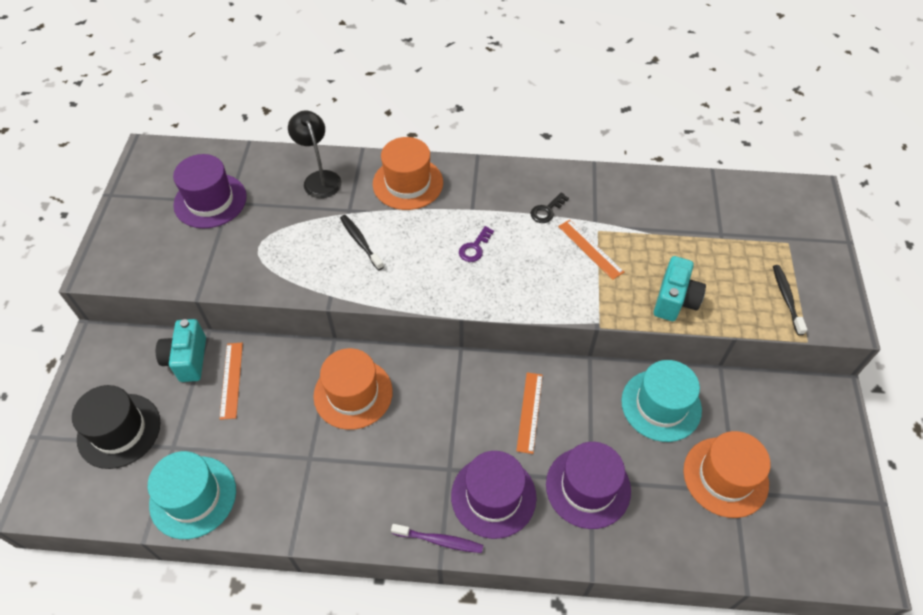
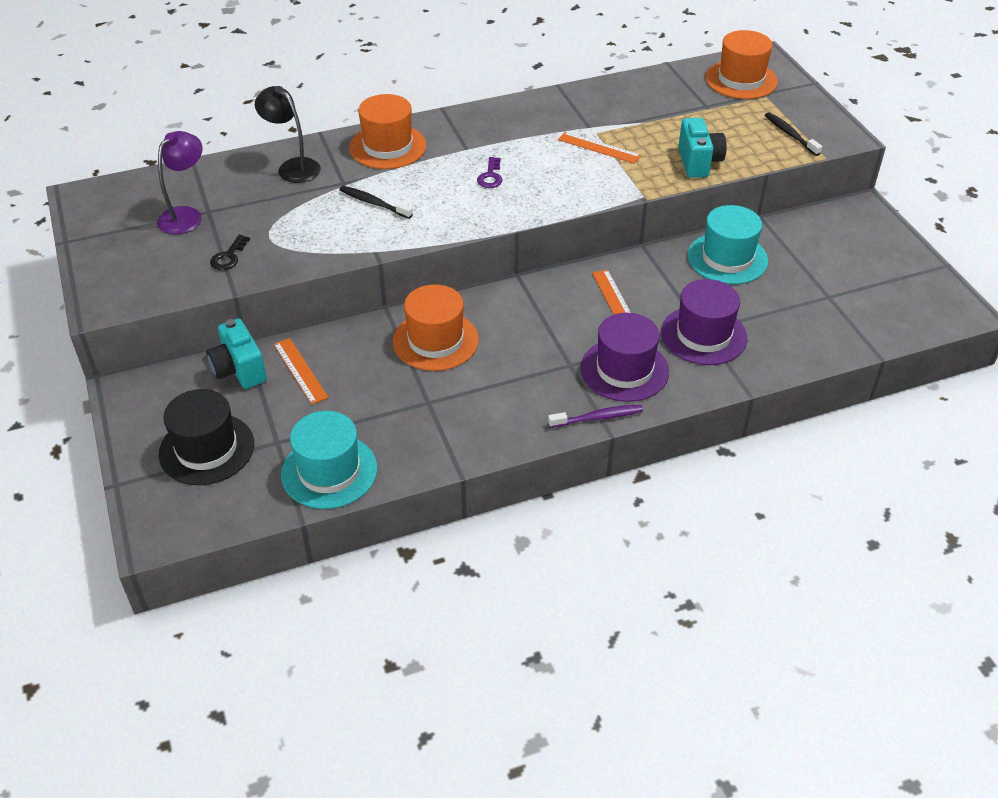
camera: 25 degrees left, 10 degrees down
(210, 201) = (186, 215): purple hat -> purple lamp
(547, 211) = (539, 131): black key -> black key (228, 257)
(725, 477) = (814, 289): orange hat -> orange hat (741, 80)

